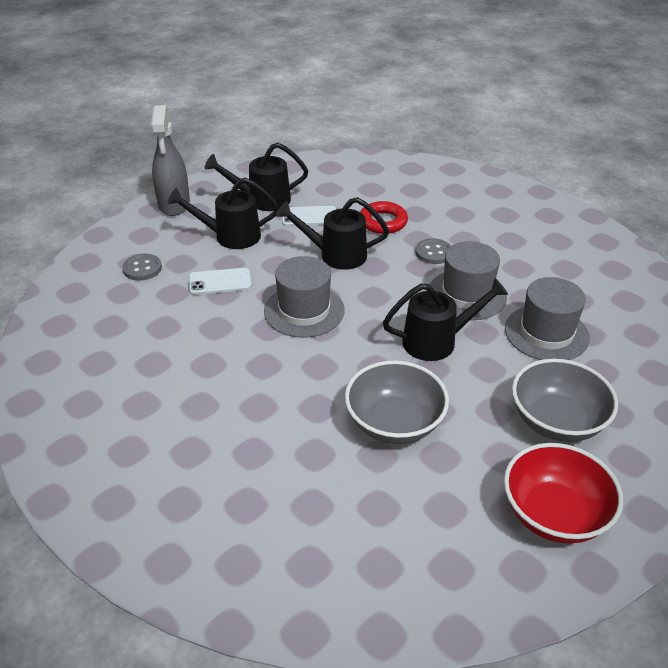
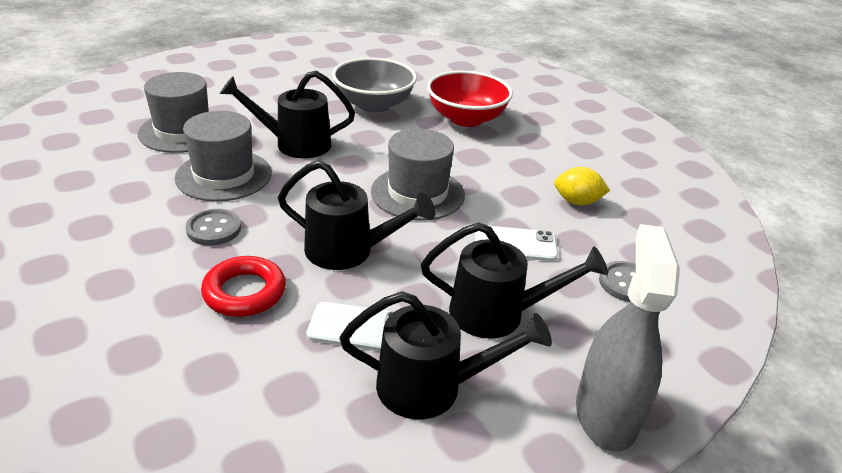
camera: 170 degrees left, 5 degrees down
(164, 330) = (577, 202): none -> yellow lemon
(554, 514) = (299, 56): red bowl -> red bowl (466, 119)
(556, 421) = (248, 85): grey bowl -> none

